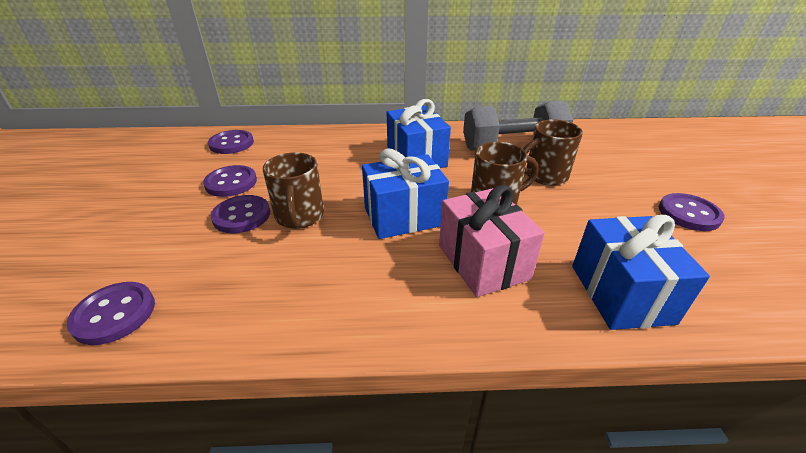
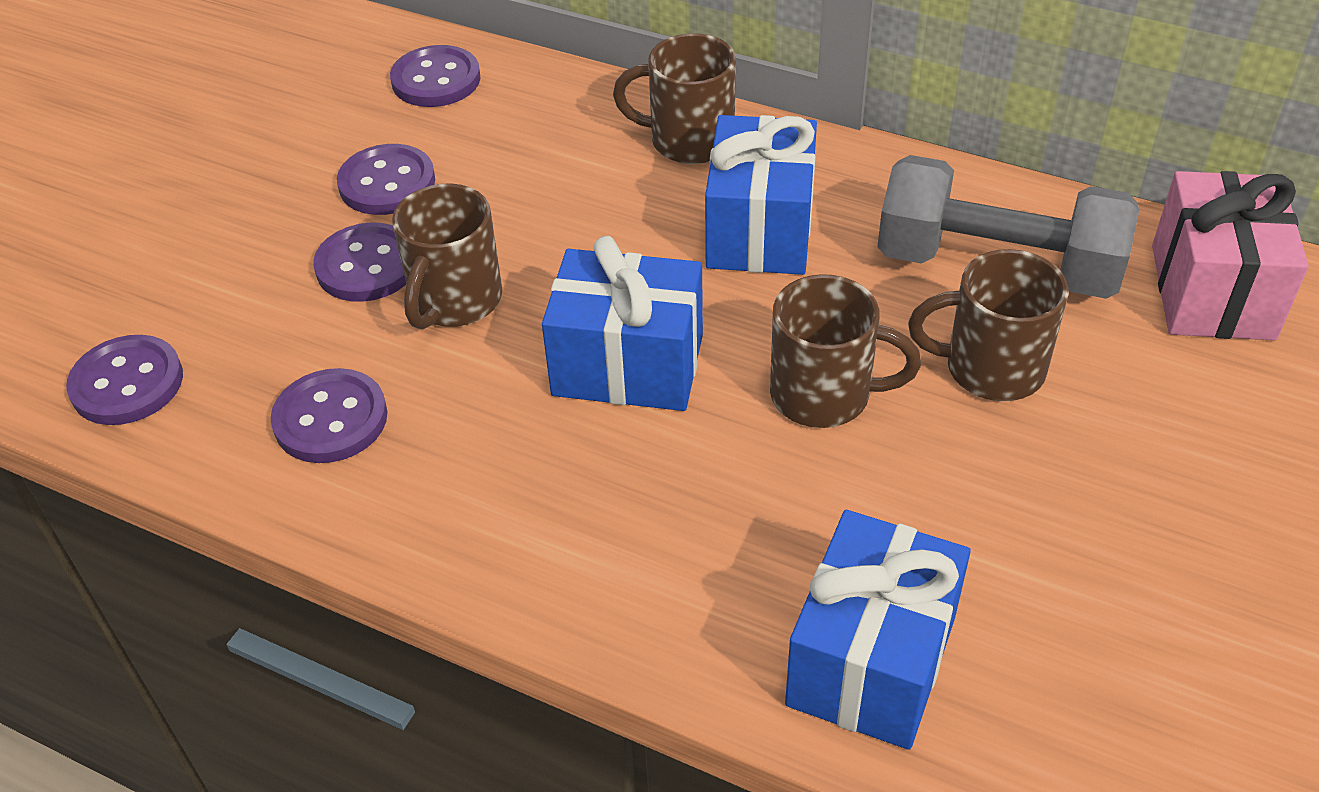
camera: 30 degrees right, 10 degrees up
(362, 139) = (688, 141): none -> brown mug
(483, 262) = (689, 508): pink gift -> pink gift (1212, 291)
(689, 214) = (1210, 573): purple button -> purple button (330, 419)

